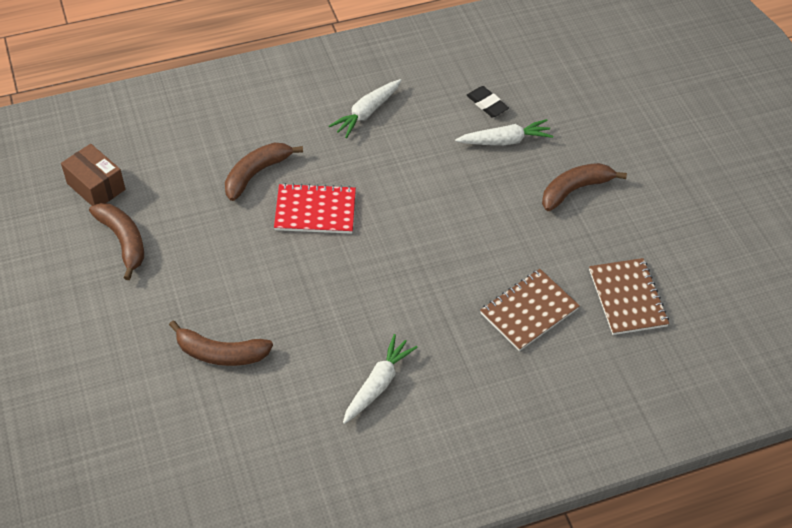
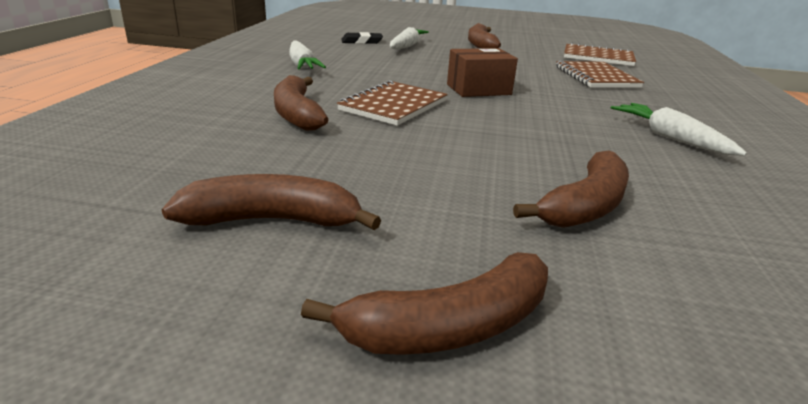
camera: 60 degrees left, 25 degrees down
(86, 331) = (450, 326): none -> brown banana
(96, 186) = (114, 211): brown box -> brown box (478, 89)
(315, 210) = (393, 105): red notebook -> brown notebook

